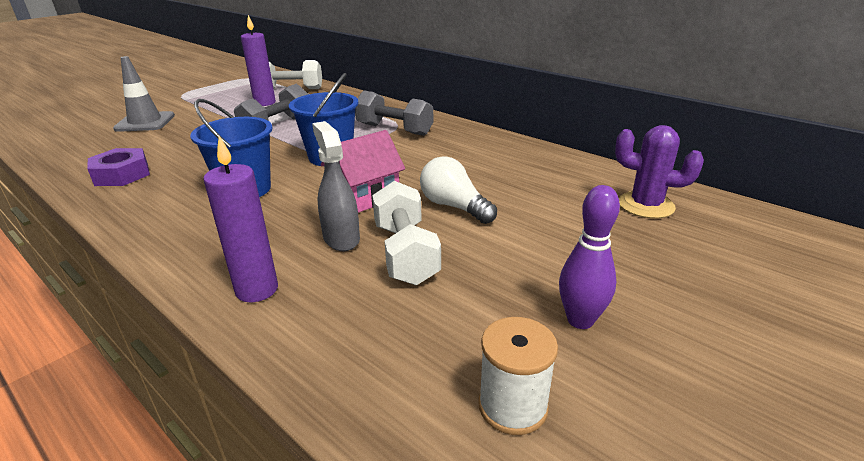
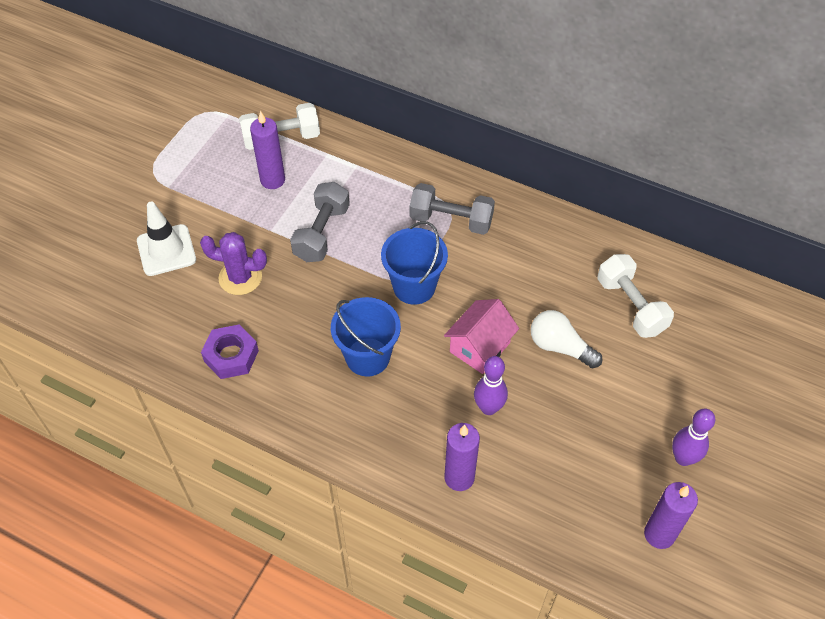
camera: 15 degrees left, 25 degrees up
(145, 122) = (166, 250): grey traffic cone -> white traffic cone
(341, 238) = (488, 408): grey spray bottle -> purple bowling pin
(405, 253) = (545, 415): white dumbbell -> white dumbbell (631, 306)
(512, 406) = (659, 534): white spool -> purple candle
(646, 205) = (710, 315): purple cactus -> purple cactus (240, 277)

